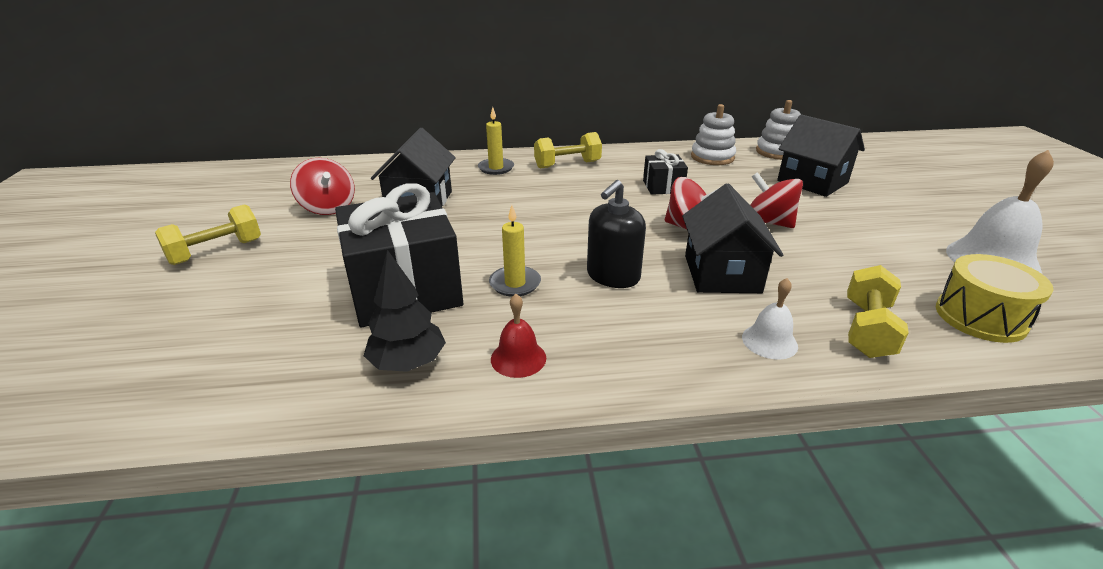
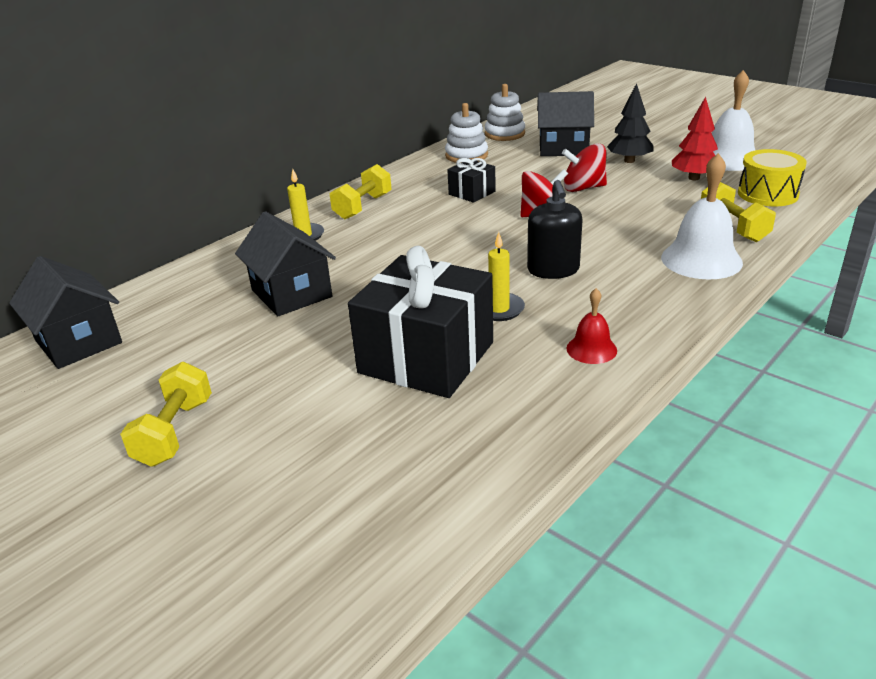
camera: 40 degrees left, 0 degrees up
(328, 207) = (206, 341): red spinning top -> none
(408, 363) = (530, 395): black tree -> black tree (629, 161)
(722, 274) = (613, 234): black house -> black house (78, 341)
(769, 341) = (701, 260): white bell -> white bell, size x1.84
(909, 261) = (693, 178): none -> red tree

